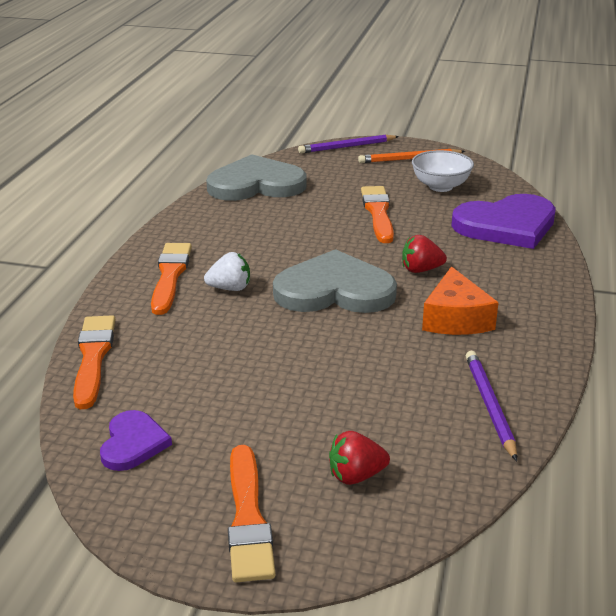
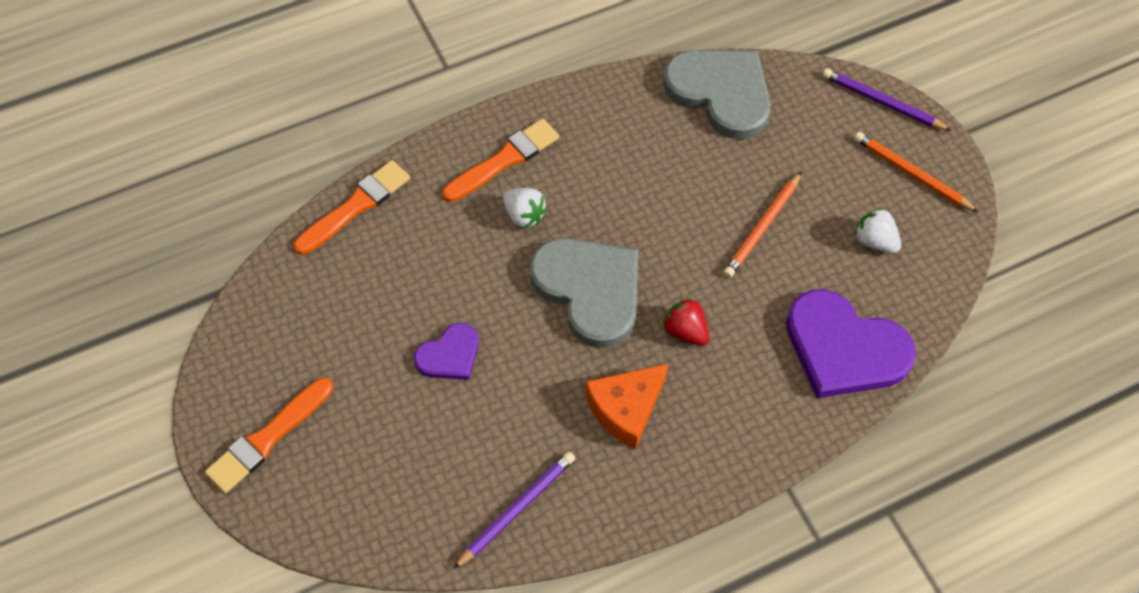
camera: 50 degrees right, 30 degrees up
(133, 443) = (286, 312): purple heart -> purple heart (449, 355)
(356, 476) = (360, 472): red strawberry -> none
(378, 213) = (762, 227): orange brush -> orange pencil
(440, 186) = (874, 241): white bowl -> white strawberry

